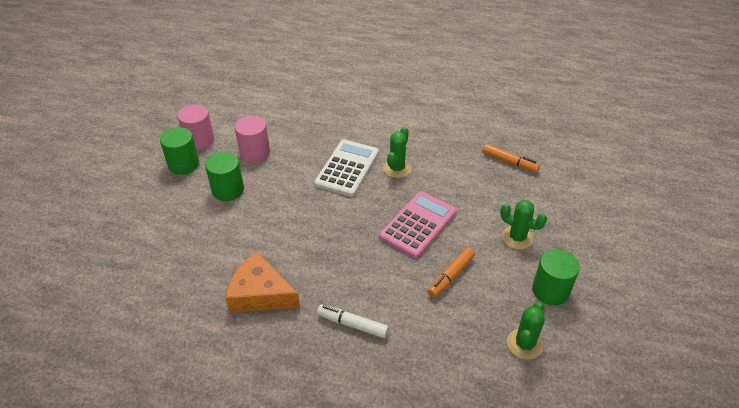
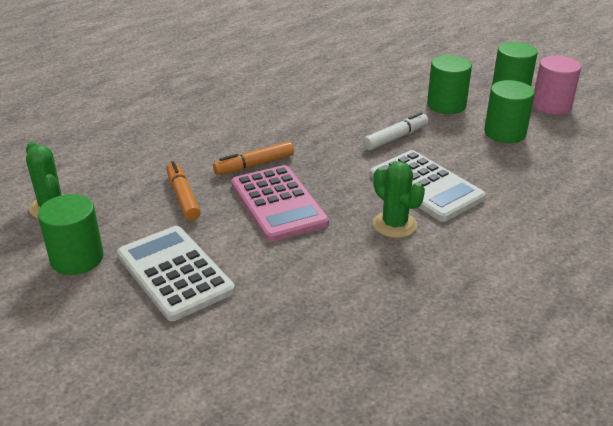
camera: 120 degrees right, 10 degrees down
(255, 152) = (505, 133): pink cylinder -> green cylinder
(260, 294) = (284, 92): orange cheese -> none
(352, 324) = (198, 124): white marker -> white marker (395, 138)
(509, 162) = (319, 346): orange marker -> orange marker (254, 165)
(517, 237) = (174, 273): green cactus -> white calculator

